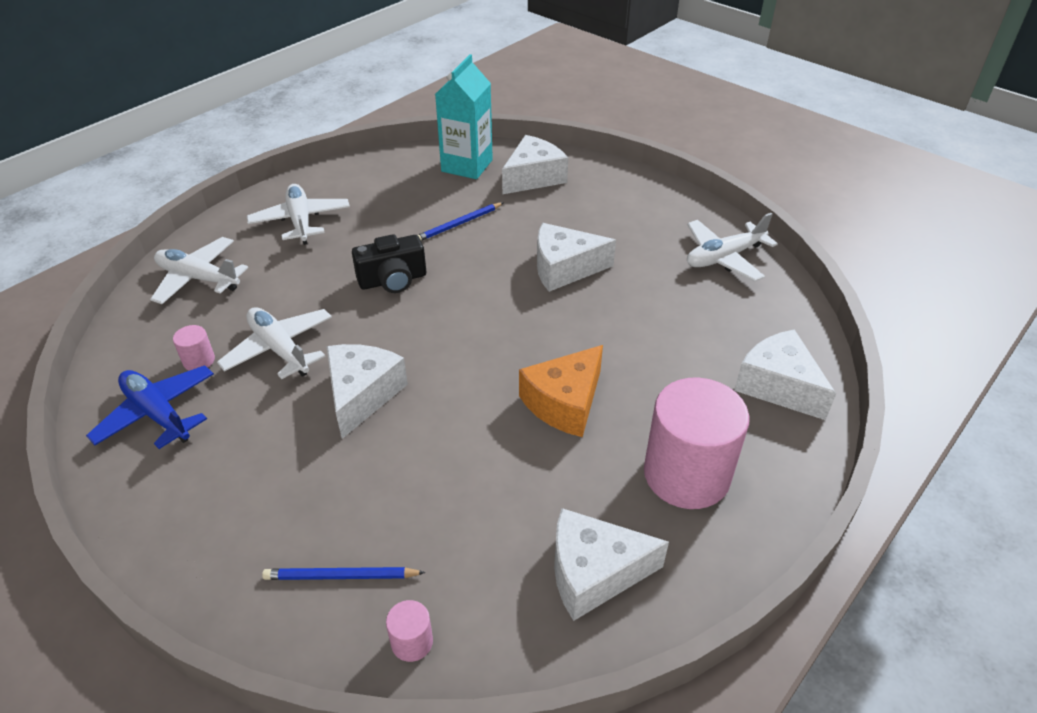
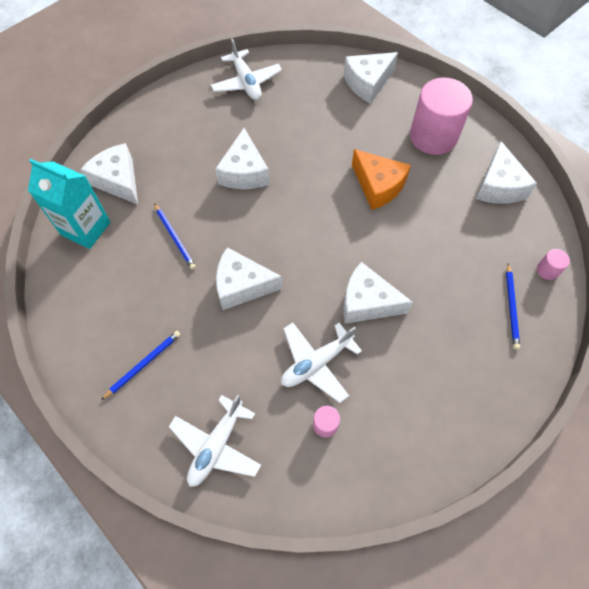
camera: 85 degrees left, 20 degrees up
(157, 414) = (382, 445): blue plane -> none
(300, 221) = (143, 364): white plane -> blue pencil
(393, 280) = (242, 285): black camera -> white cheese

